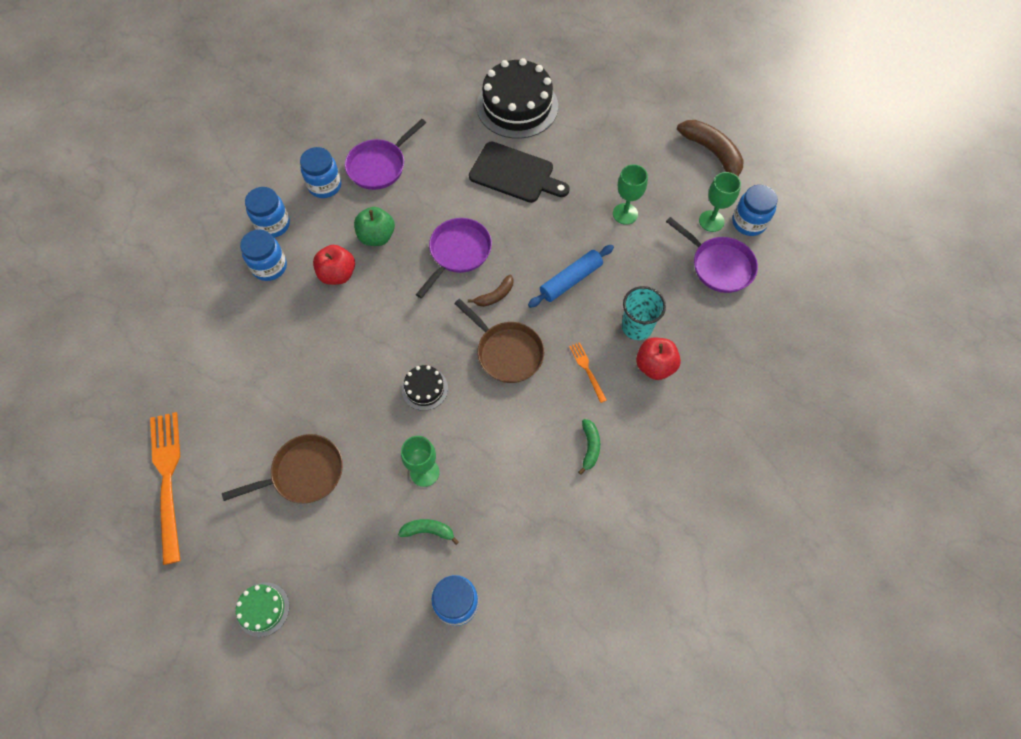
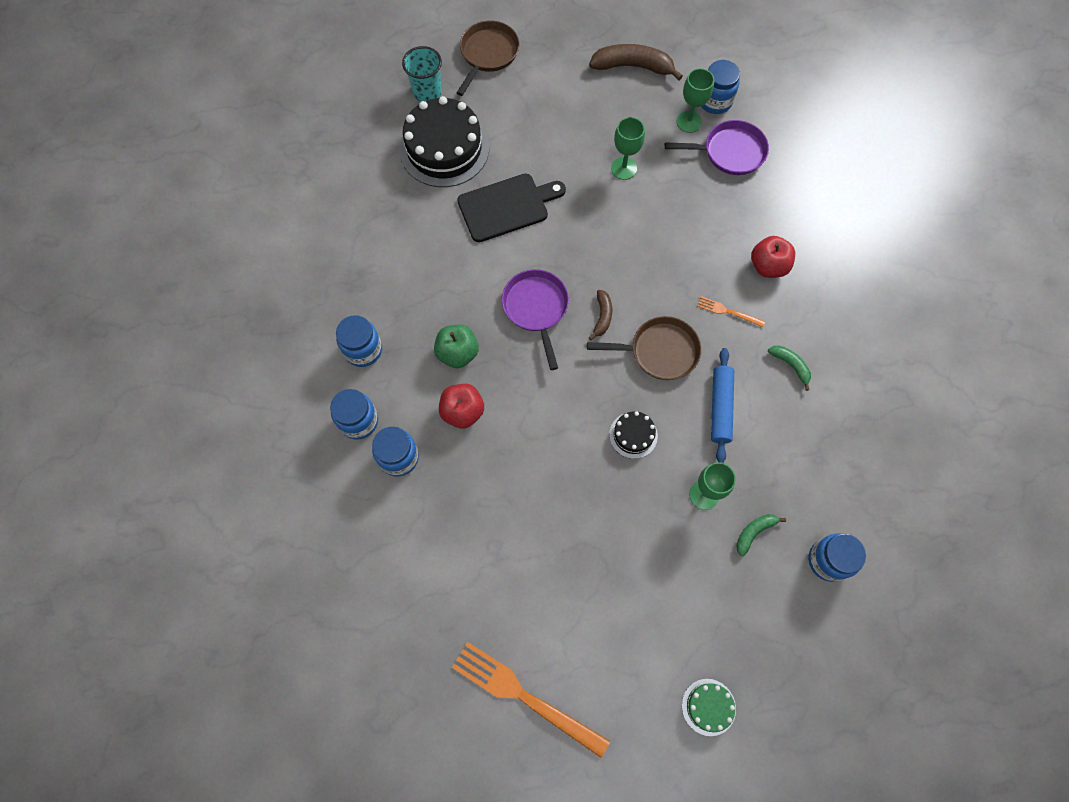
camera: 45 degrees left, 5 degrees up
(303, 473) = (620, 584): brown pan -> brown pan (488, 54)
(379, 166) = (389, 293): purple pan -> none
(571, 280) = (642, 255): blue rolling pin -> blue rolling pin (720, 407)
(637, 327) = (725, 248): turquoise cup -> turquoise cup (427, 92)

